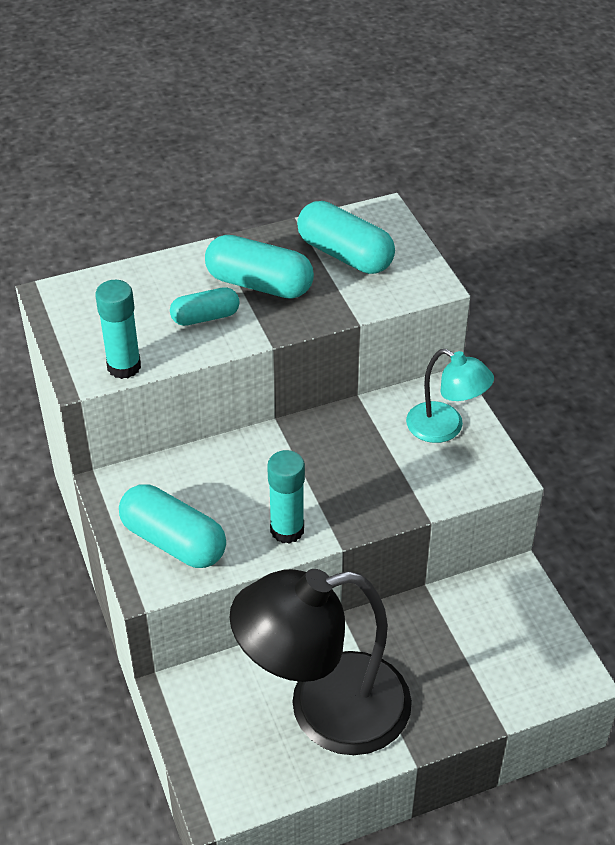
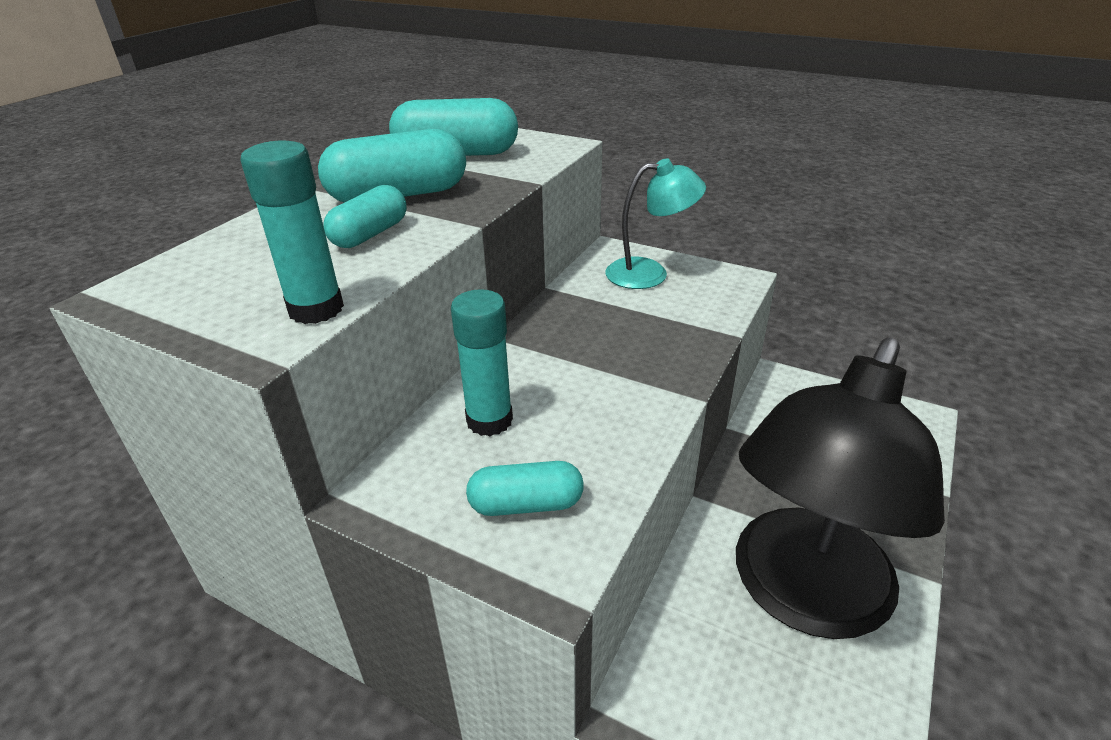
camera: 40 degrees left, 10 degrees down
(174, 541) = (526, 504): turquoise capsule -> turquoise capsule, size x0.61
(287, 530) = (632, 416): turquoise glue stick -> turquoise glue stick (489, 420)

